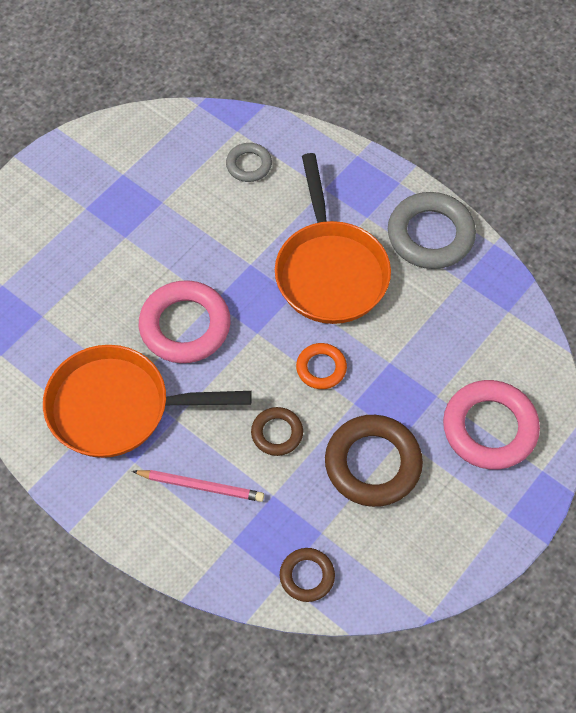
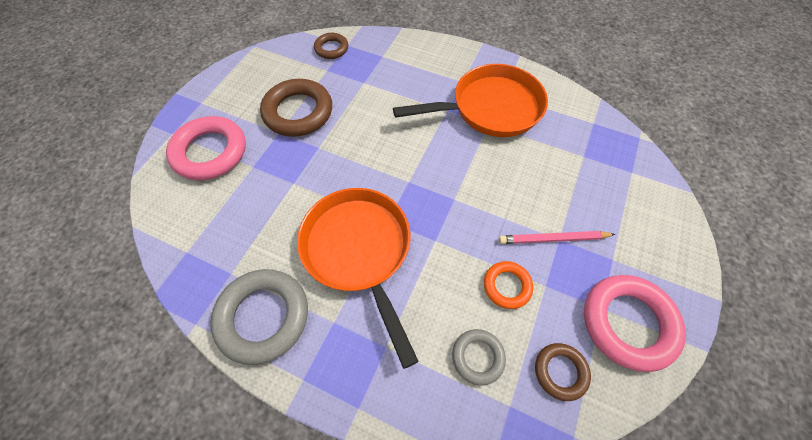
camera: 165 degrees right, 0 degrees up
(185, 326) = (469, 173): pink ring -> pink ring (628, 323)
(200, 486) = (413, 77): pink pencil -> pink pencil (553, 239)
(277, 433) = (371, 116): brown ring -> brown ring (560, 372)
(321, 368) = (349, 166): orange ring -> orange ring (507, 286)

